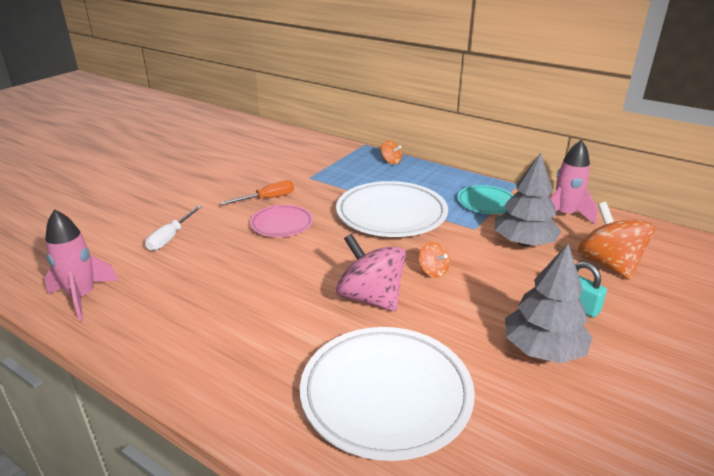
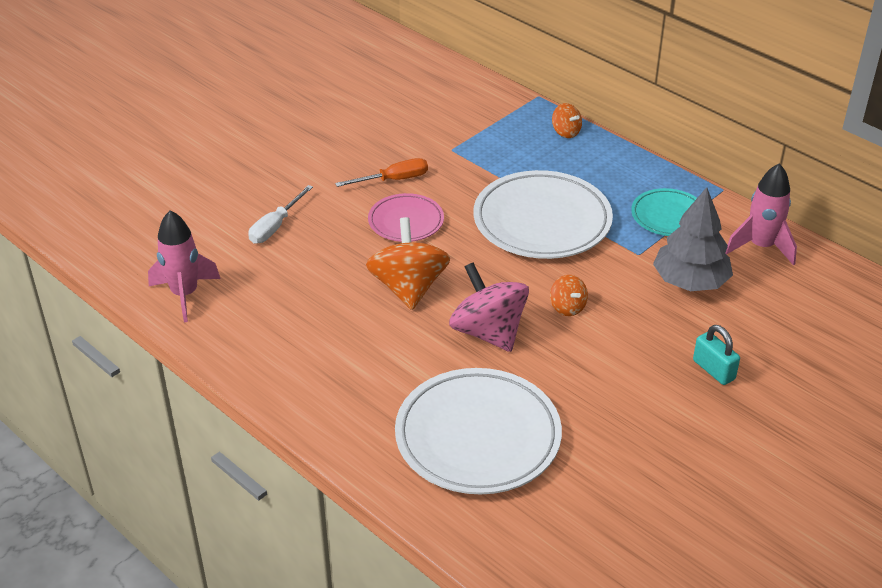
camera: 10 degrees right, 10 degrees up
(543, 350) = (651, 413): grey tree -> none
(608, 264) = (778, 322): orange spinning top -> orange spinning top (408, 288)

